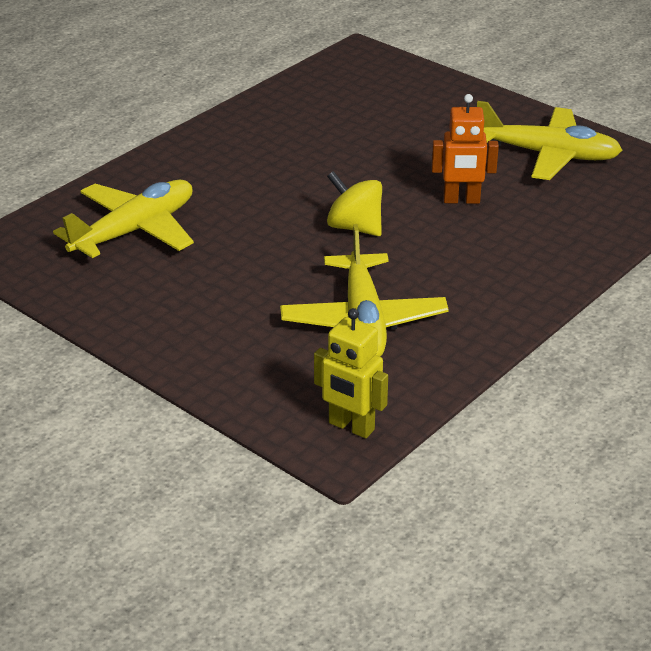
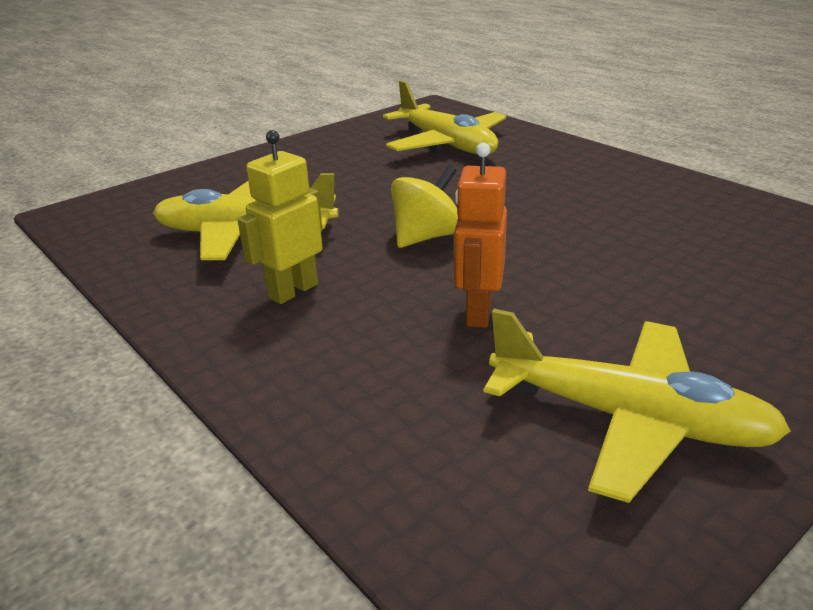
camera: 100 degrees right, 5 degrees down
(351, 427) = (94, 220): yellow robot -> yellow robot (293, 291)
(548, 155) = (629, 419): yellow plane -> yellow plane turned 90 degrees counterclockwise

